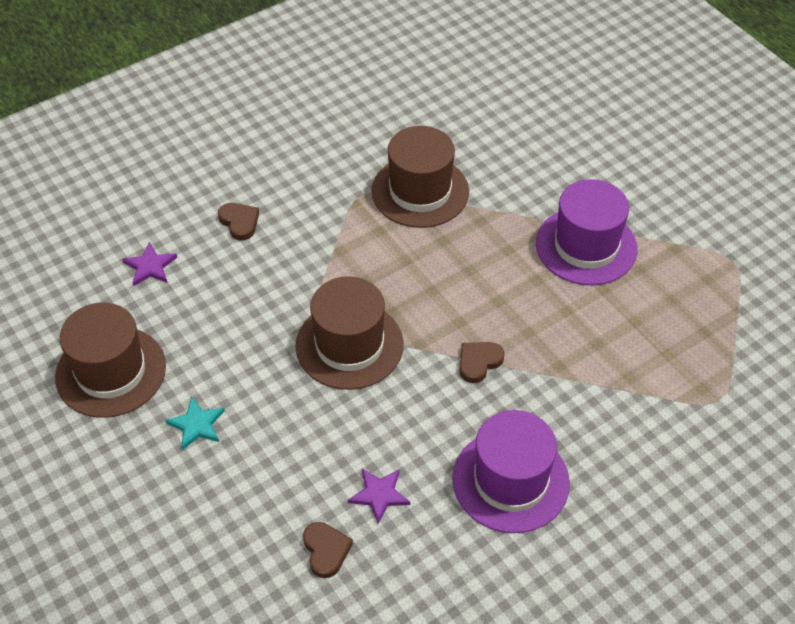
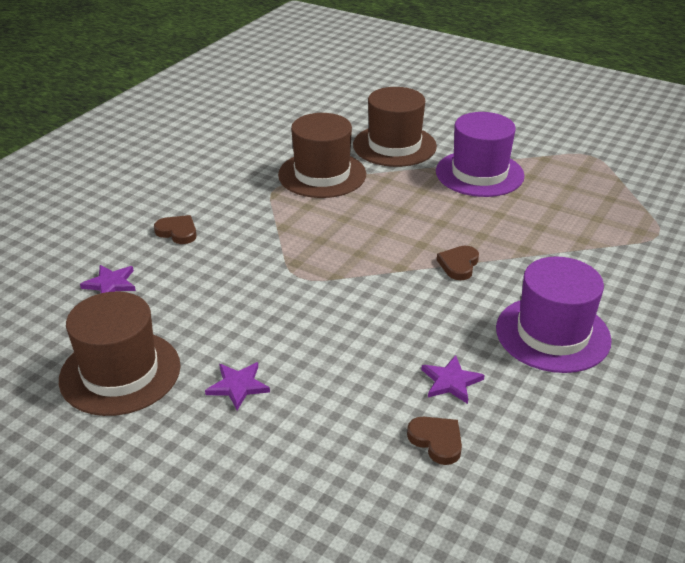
camera: 25 degrees left, 15 degrees down
(197, 425) = (238, 386): turquoise star -> purple star
(349, 345) = (340, 285): brown hat -> brown hat (394, 146)

